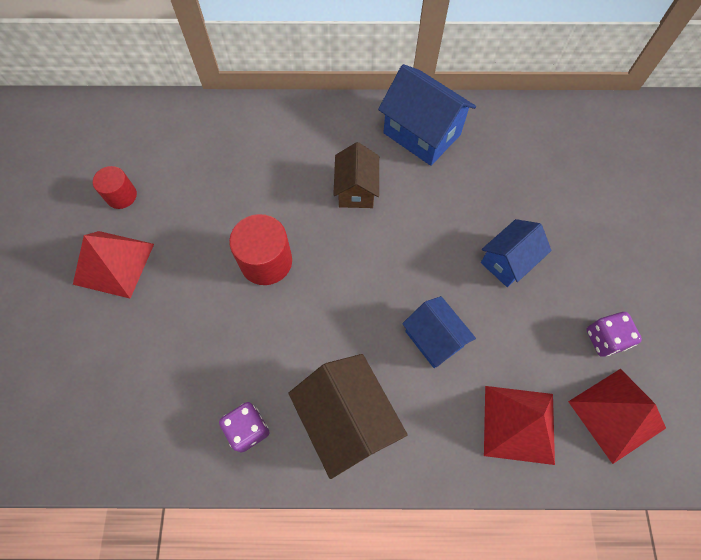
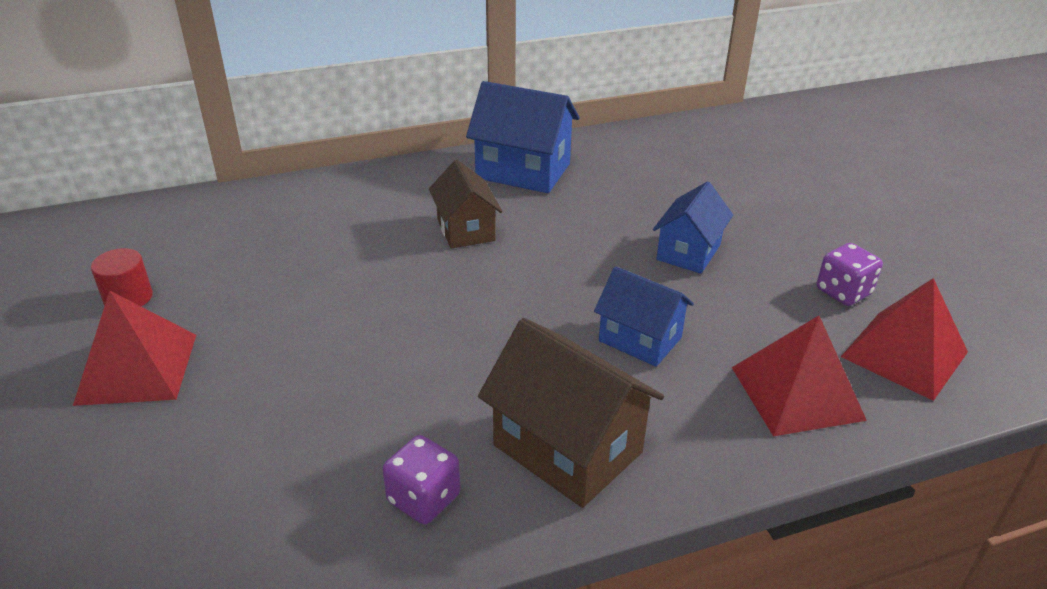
camera: 20 degrees left, 30 degrees down
(266, 261) = (373, 317): red cylinder -> none

